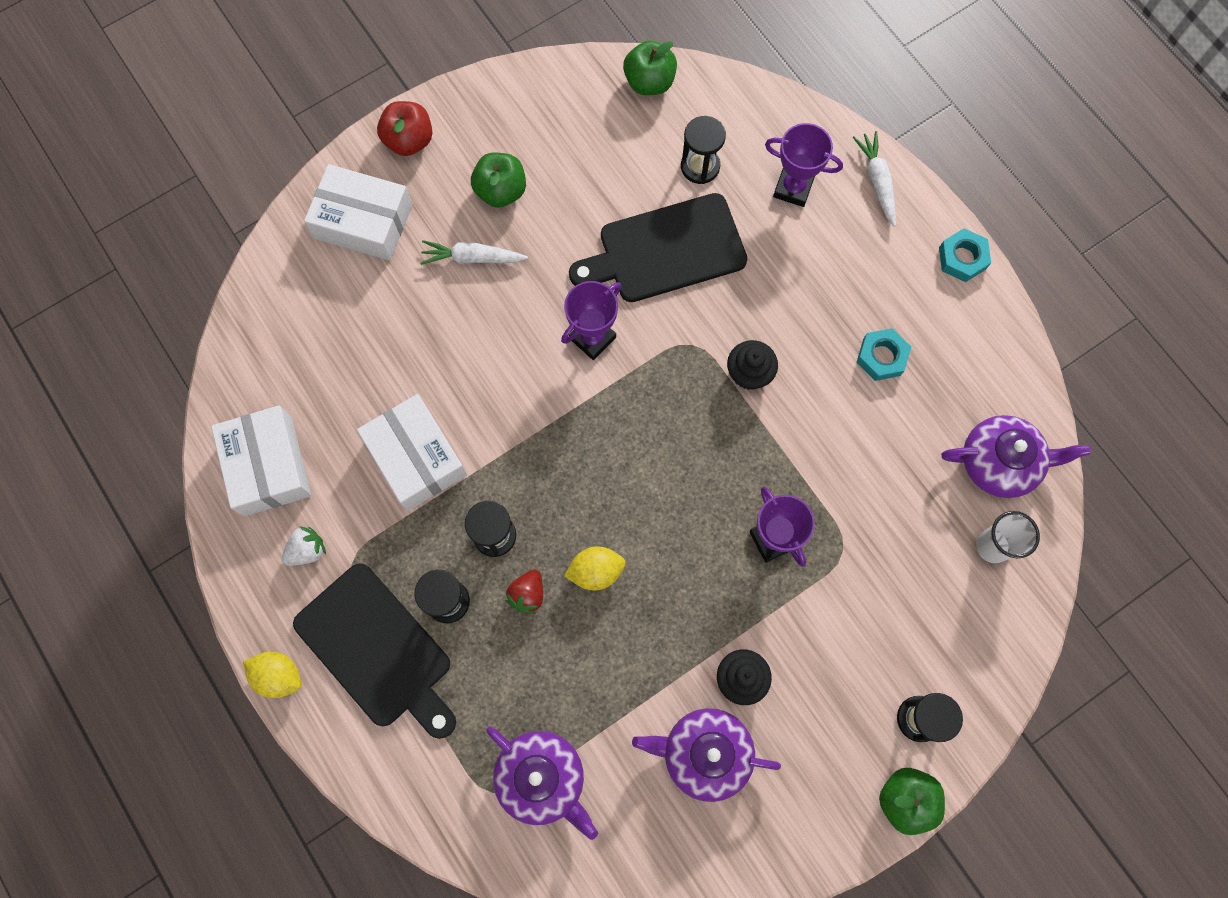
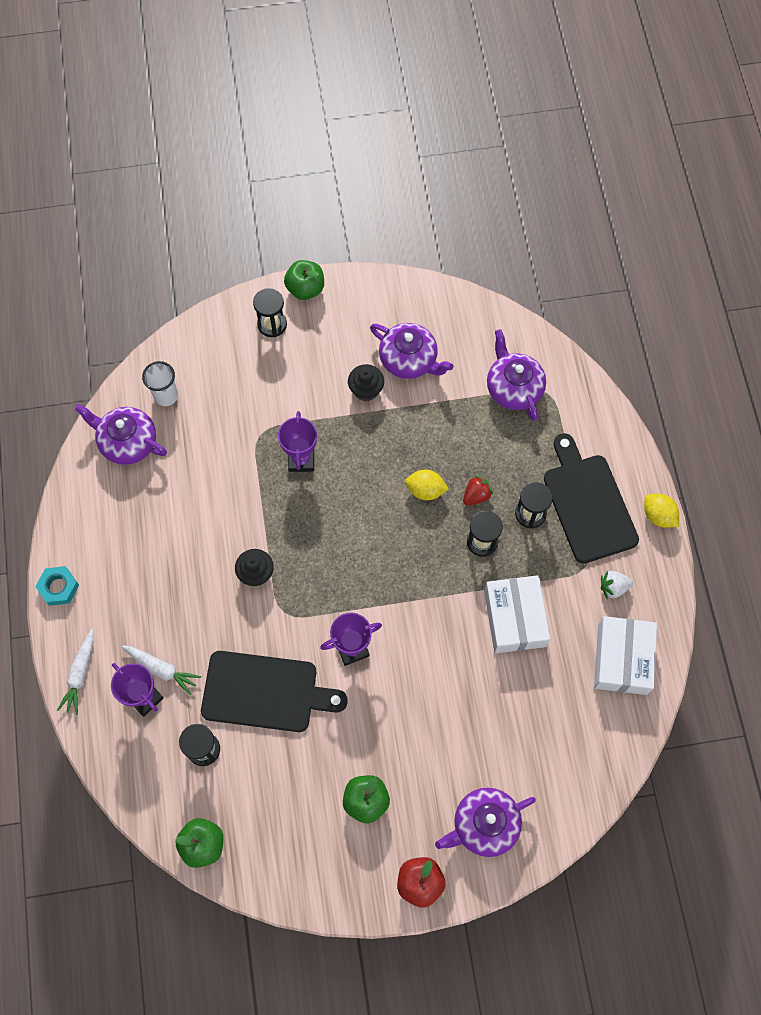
camera: 155 degrees left, 5 degrees down
(363, 221) = (484, 825): white box -> purple teapot
(472, 258) = (412, 753): white carrot -> white carrot (162, 669)
(881, 357) = (159, 544): turquoise nut -> none

